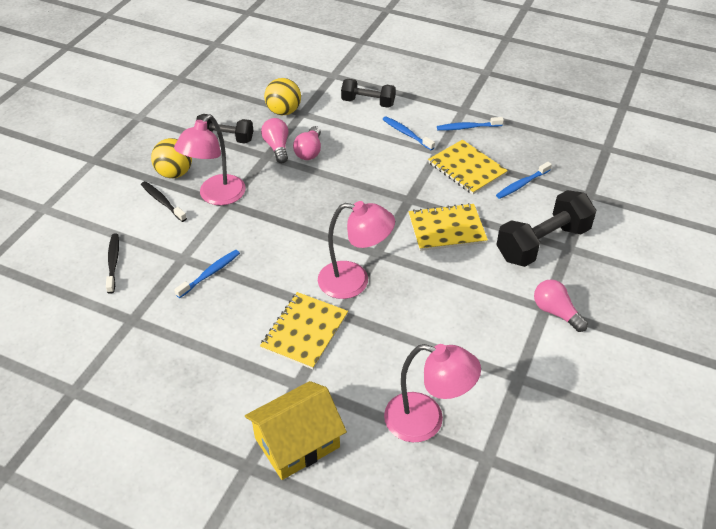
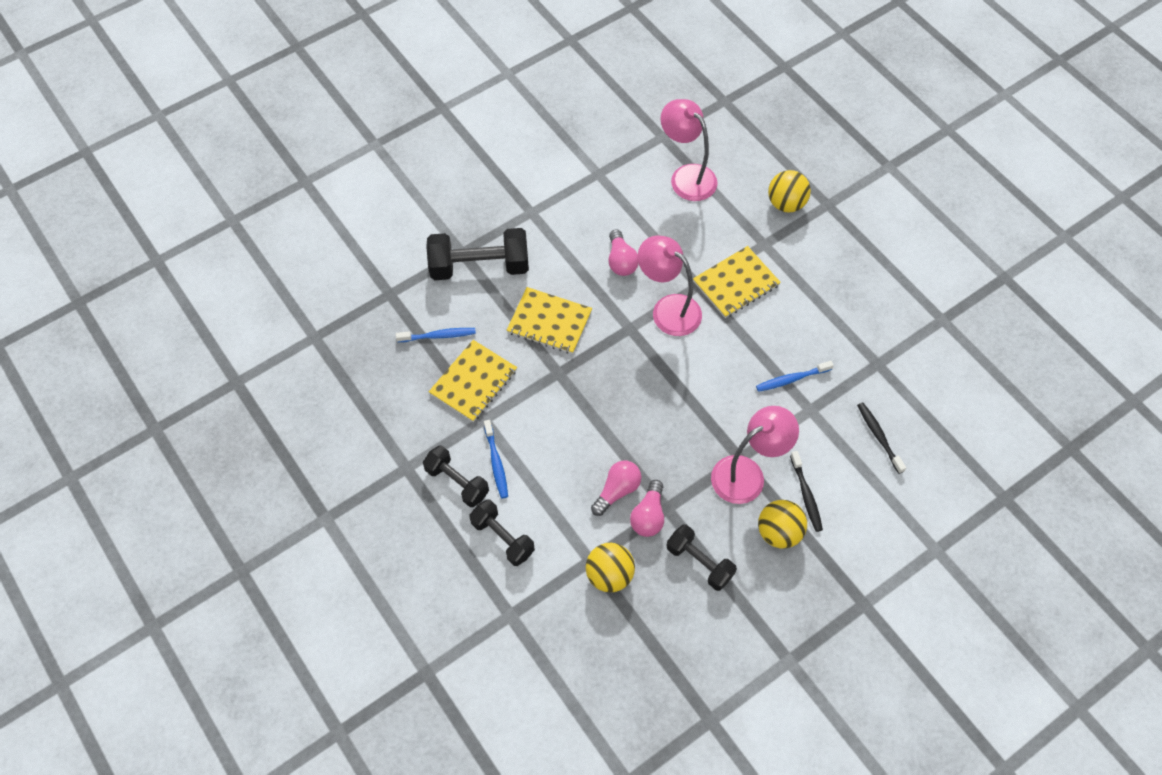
camera: 150 degrees left, 15 degrees up
(113, 262) = (879, 437): black toothbrush -> black toothbrush turned 135 degrees clockwise
(297, 442) = (786, 203): yellow house -> yellow ball
(423, 115) = (457, 482): none -> black dumbbell
(467, 127) = (425, 437): blue toothbrush -> none
(467, 168) = (473, 382): yellow notebook -> yellow notebook turned 45 degrees clockwise
(556, 312) = (526, 205): pink light bulb -> pink light bulb (621, 261)

